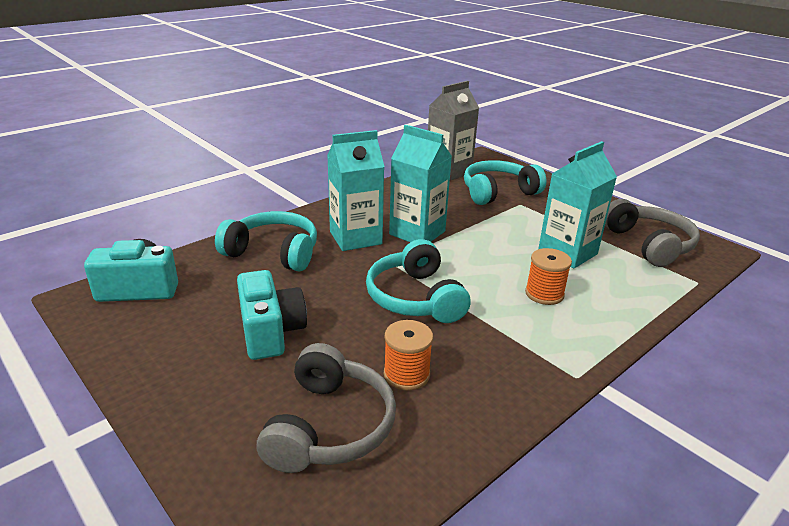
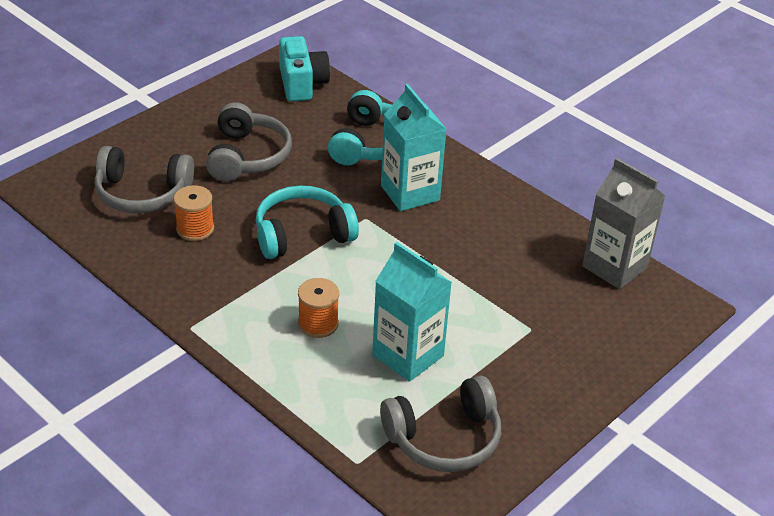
camera: 85 degrees right, 10 degrees up
(271, 332) = (247, 156): turquoise camera -> grey headphones
(417, 233) = (430, 236): turquoise carton -> none
(498, 192) = (561, 311): turquoise headphones -> none

